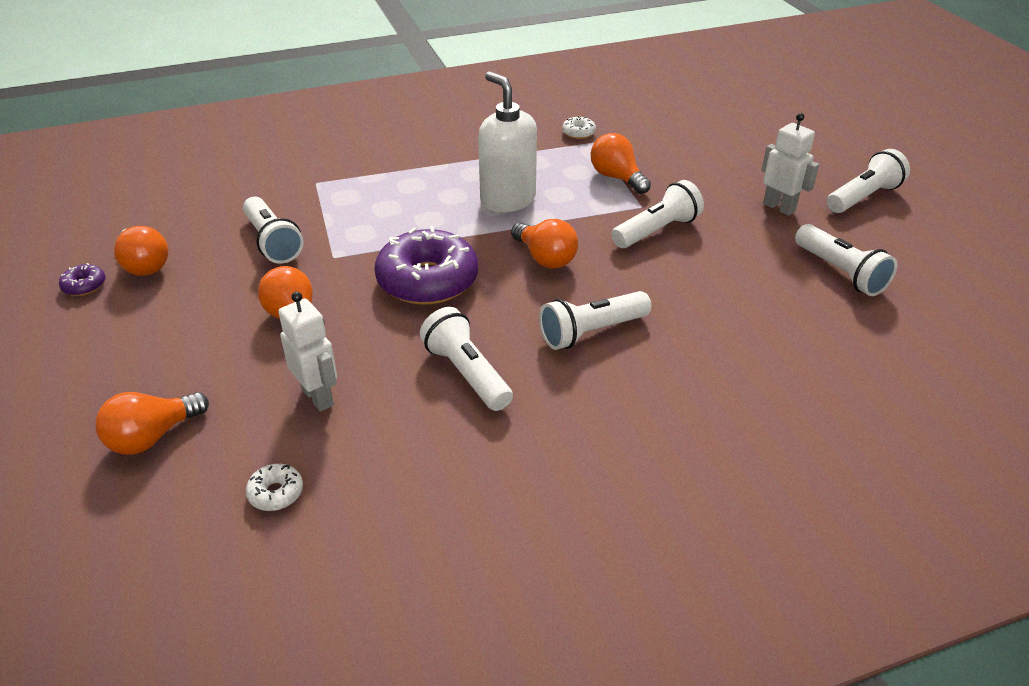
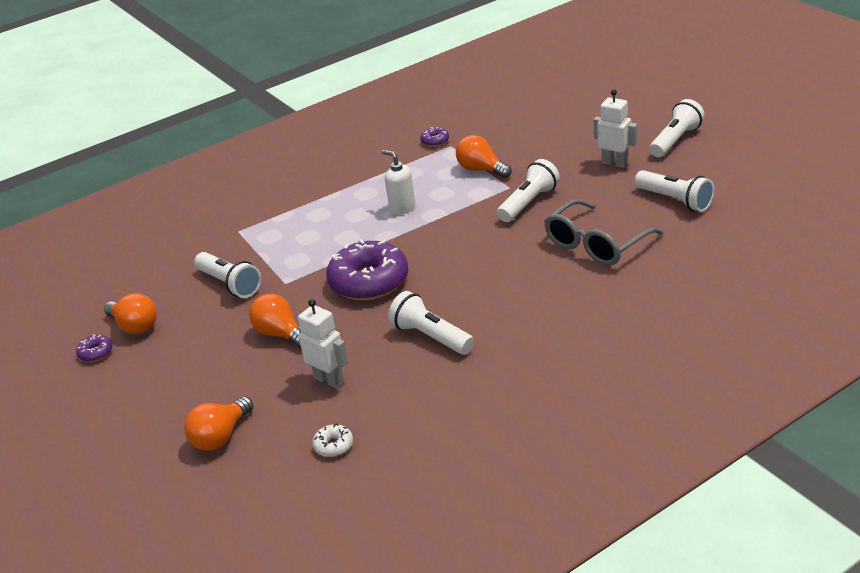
camera: 10 degrees left, 5 degrees down
(507, 200) = (402, 207): white soap dispenser -> white soap dispenser, size x0.61
(545, 258) = (452, 243): orange light bulb -> none
(578, 133) = (435, 141): white donut -> purple donut
(591, 332) = (510, 286): white flashlight -> none
(720, 304) = (596, 244): none -> grey glasses

